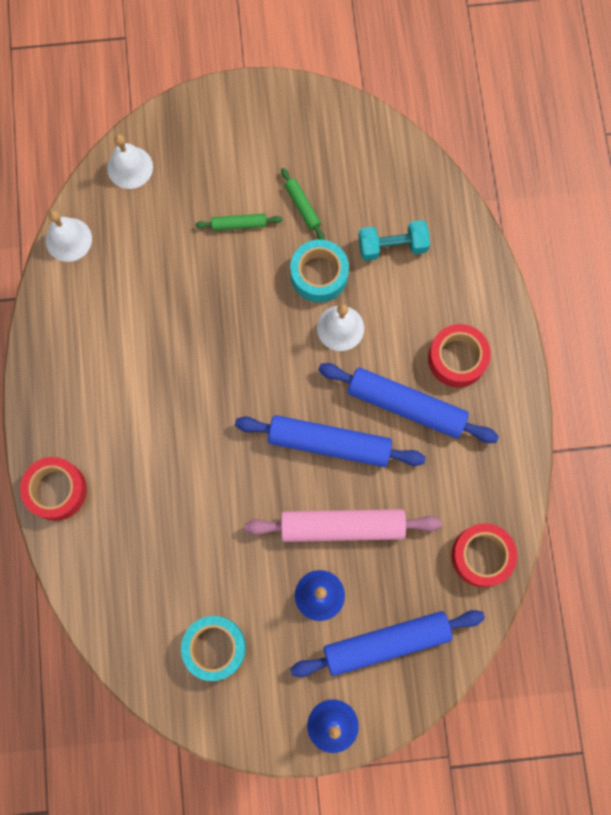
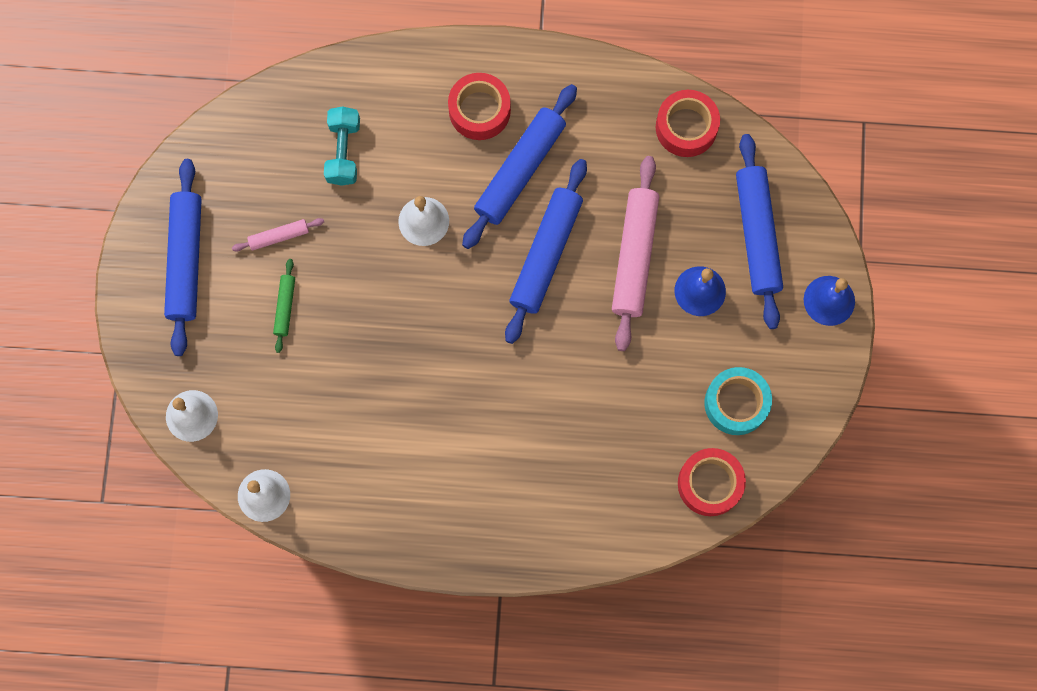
camera: 80 degrees left, 0 degrees up
(56, 490) = (546, 544): red tape -> red tape (710, 484)
(267, 134) = (185, 260): none -> blue rolling pin
(302, 207) = (279, 236): green rolling pin -> pink rolling pin
(319, 275) = (360, 232): turquoise tape -> none

